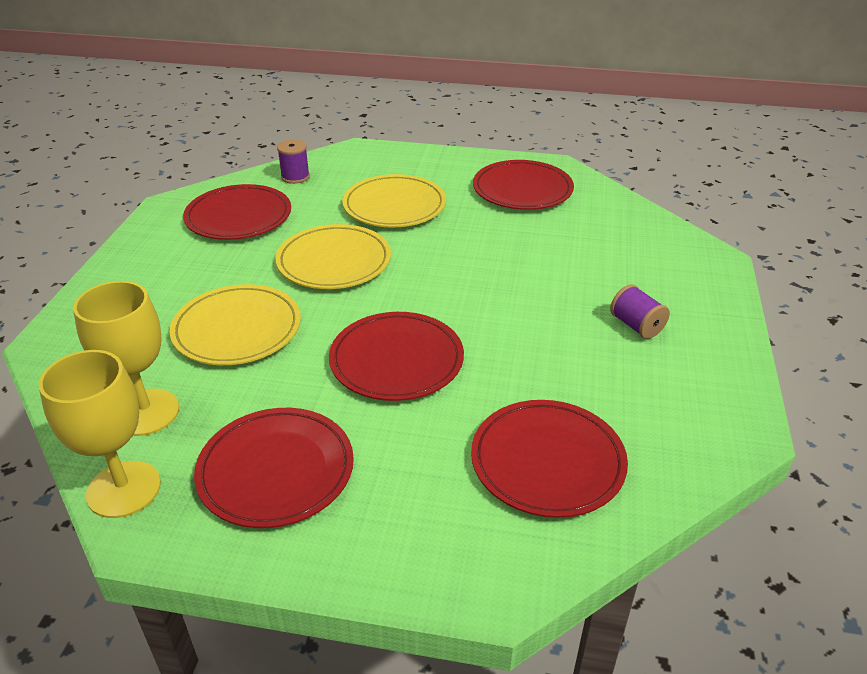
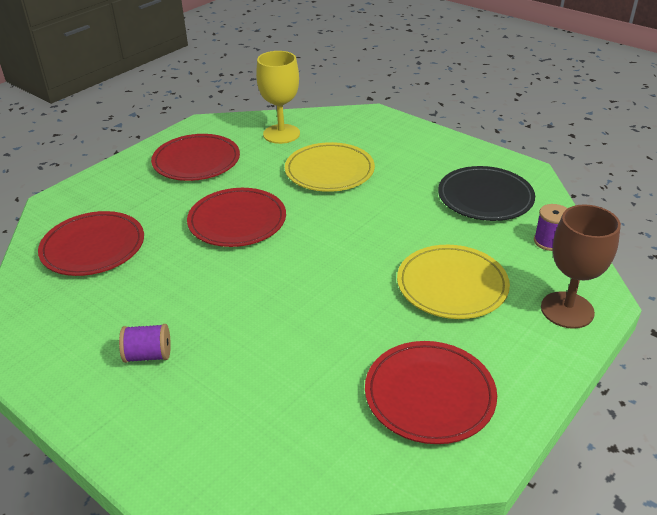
camera: 120 degrees right, 0 degrees up
(124, 489) = (232, 123): yellow goblet -> none
(238, 217) = (485, 197): red plate -> black plate
(334, 261) = (379, 226): yellow plate -> none
(382, 159) = (567, 310): none -> brown goblet

